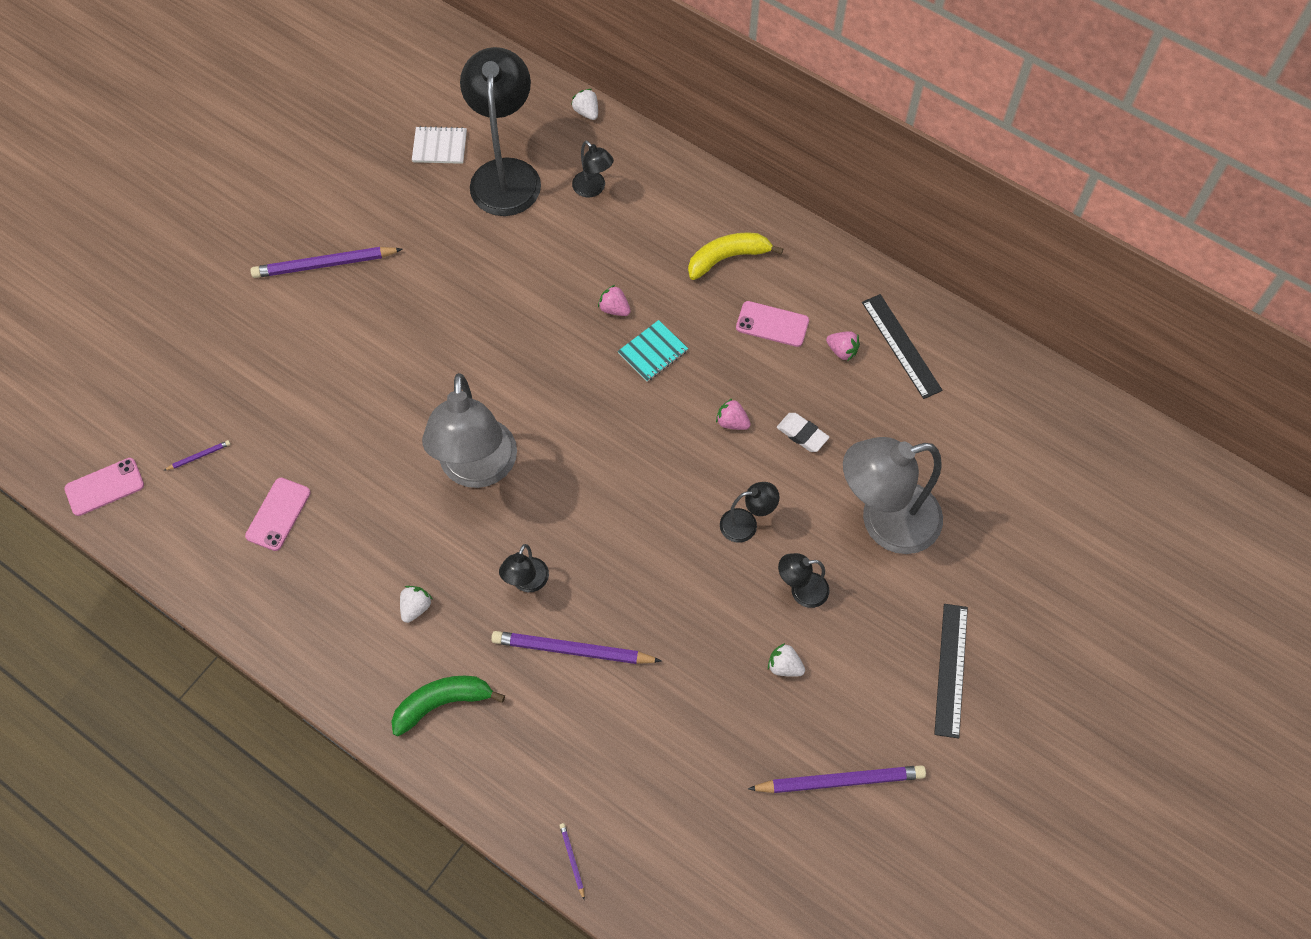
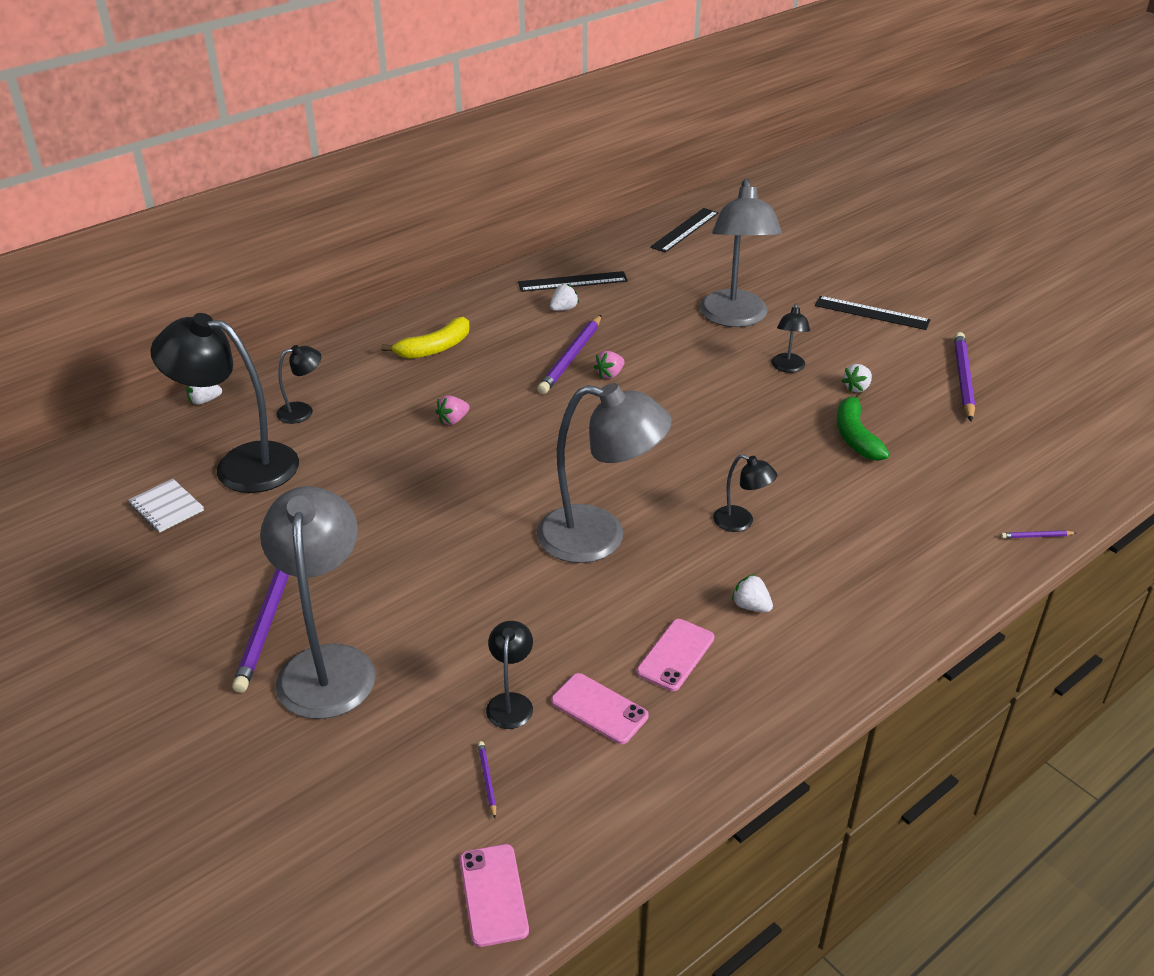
camera: 75 degrees left, 25 degrees down
(291, 319) = (327, 664): none -> grey lamp
(439, 146) = (166, 507): white notebook -> white notebook turned 60 degrees counterclockwise
(442, 703) = (866, 601): green banana -> green banana (855, 436)
(572, 650) = (821, 504): purple pencil -> purple pencil (571, 357)
(653, 352) = (514, 405): turquoise notebook -> none
(727, 258) = (435, 348): yellow banana -> yellow banana turned 120 degrees counterclockwise
(746, 524) = (715, 384): black lamp -> black lamp (511, 702)
(772, 324) = (519, 337): pink phone -> pink phone (675, 655)
(802, 434) = (637, 341): white eraser -> none
(842, 351) = (563, 309): pink strawberry -> white strawberry
(1069, 435) = (685, 230): none -> black ruler

